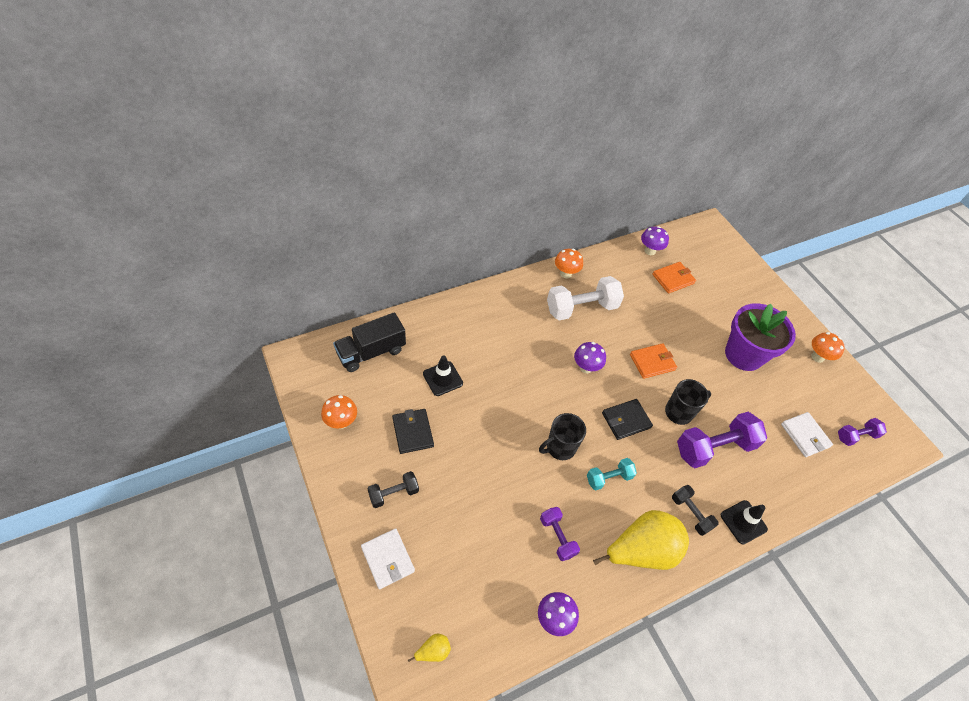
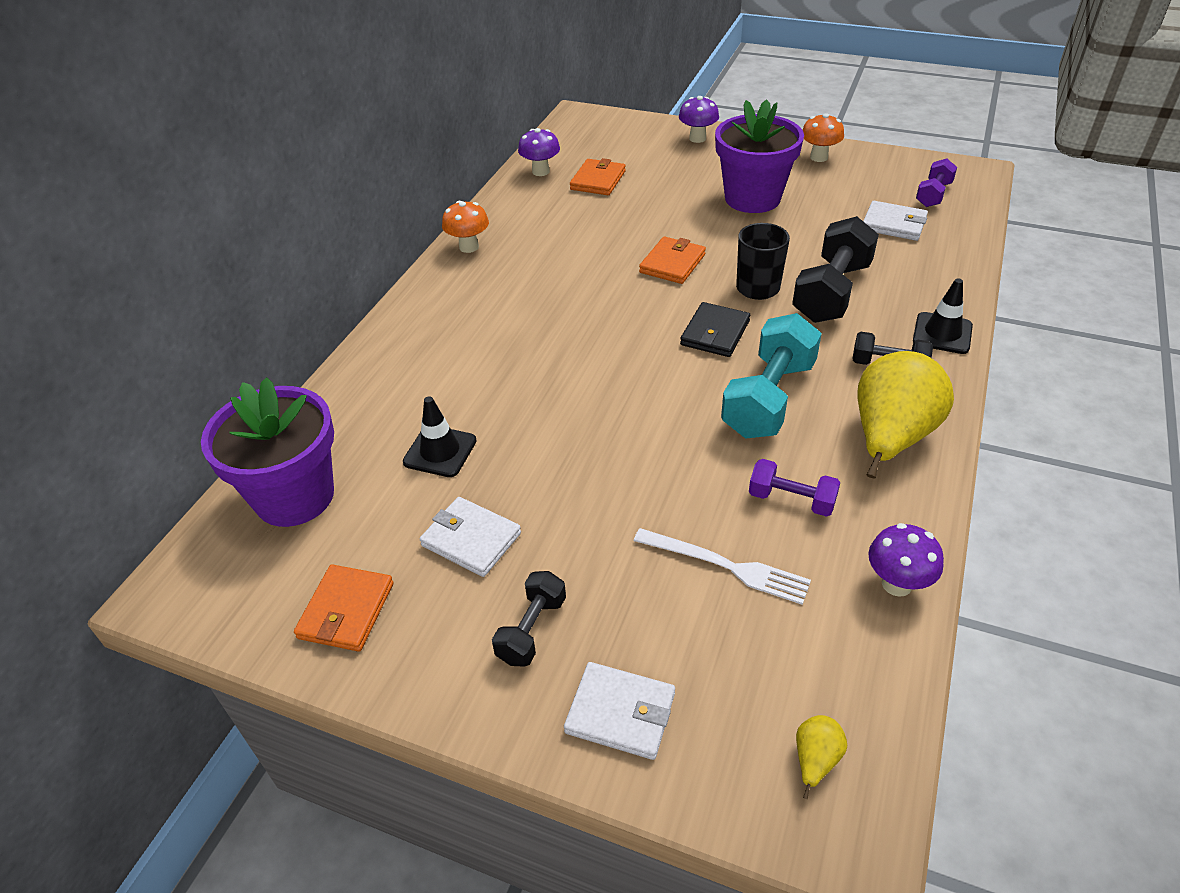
camera: 35 degrees left, 10 degrees down
(341, 422) = (346, 610): orange mushroom -> orange wallet
(371, 352) = (294, 496): black truck -> purple flower pot
(413, 432) = (471, 539): black wallet -> white wallet
(494, 540) = (726, 566): none -> white fork
(560, 448) = (678, 412): black mug -> none
(581, 308) = (530, 266): white dumbbell -> none
(586, 367) = (607, 316): purple mushroom -> purple mushroom (697, 138)
(608, 478) = (768, 398): turquoise dumbbell -> turquoise dumbbell, size x1.83
(714, 447) = (831, 292): purple dumbbell -> black dumbbell

